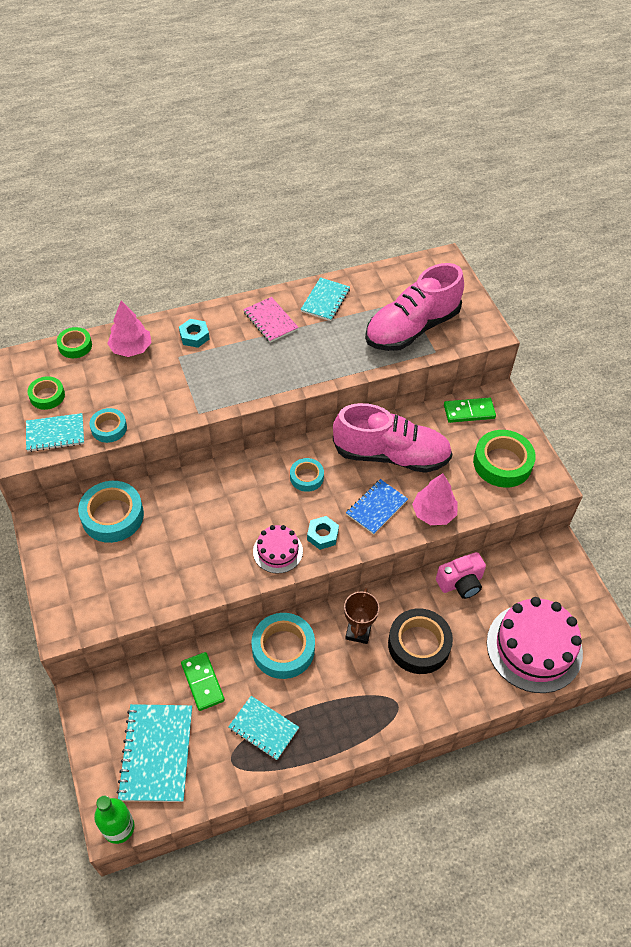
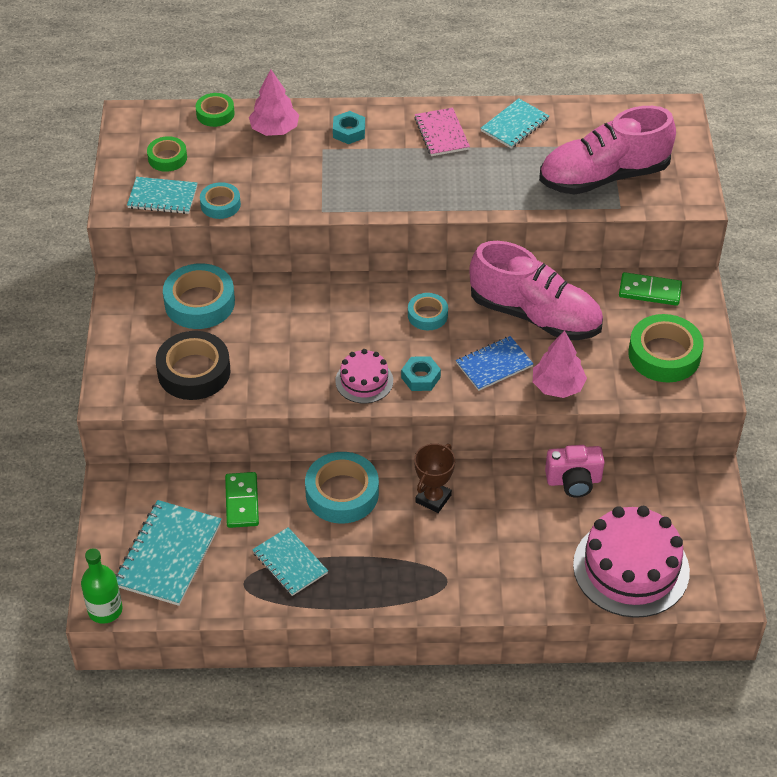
camera: 20 degrees right, 5 degrees down
(419, 644) = (497, 529): black tape -> black tape (194, 372)

